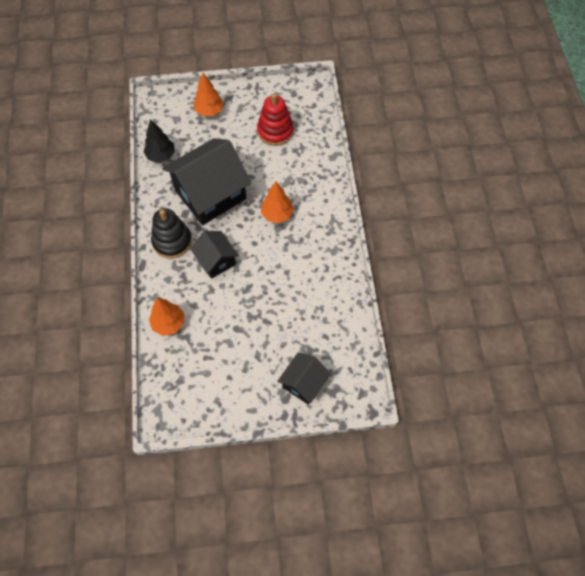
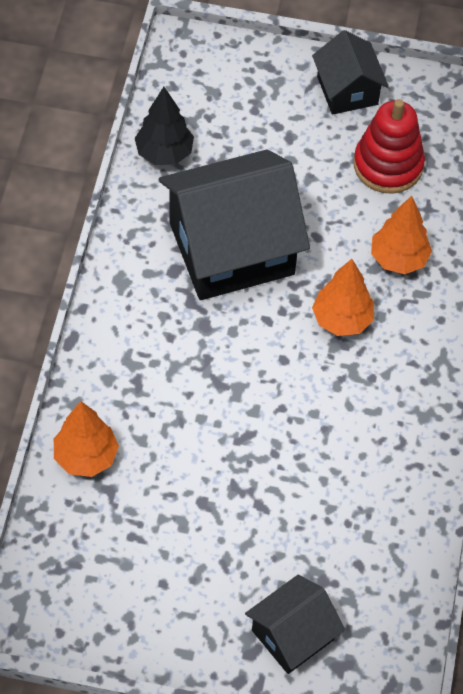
camera: 15 degrees right, 5 degrees down
(172, 241) = (136, 313): black stacking toy -> none
(209, 111) = (278, 94): orange tree -> orange tree (398, 259)
(216, 260) = (204, 371): black house -> black house (347, 90)

